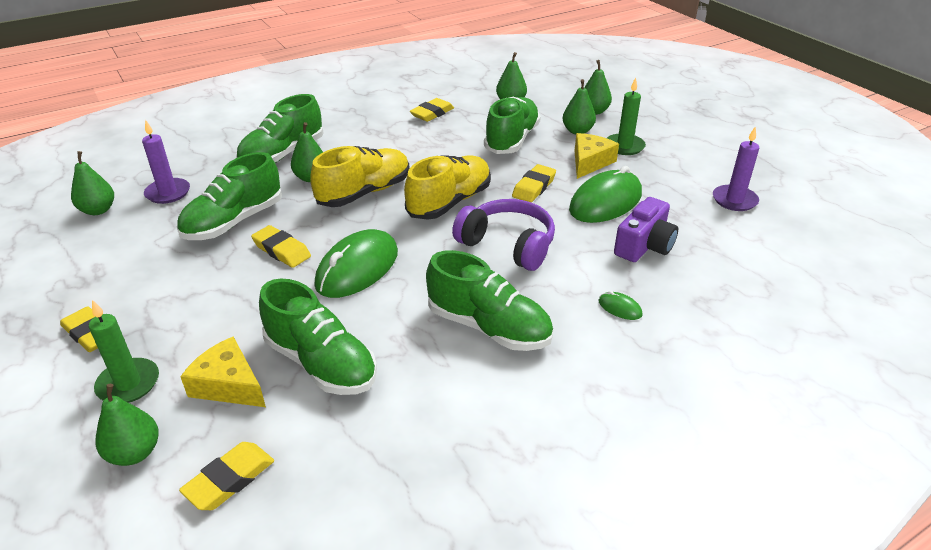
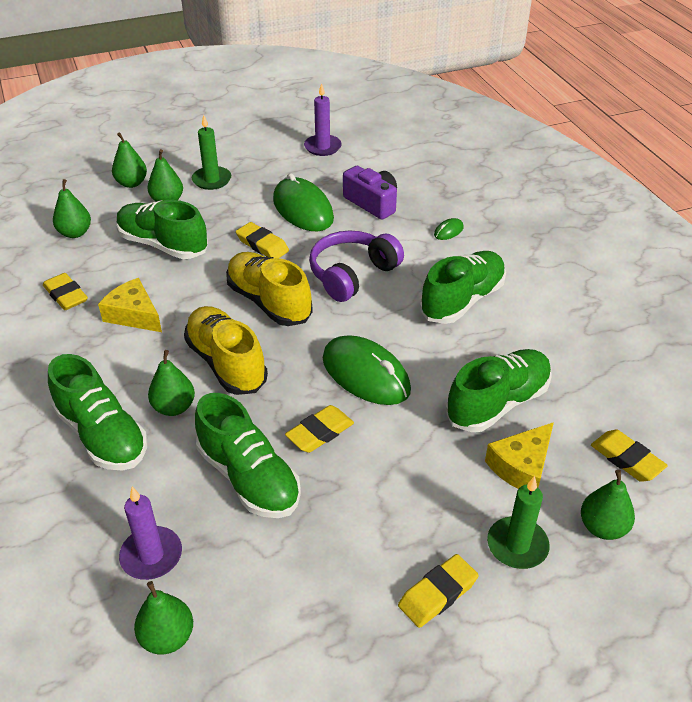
camera: 80 degrees left, 5 degrees up
(590, 162) = (231, 205): yellow cheese -> yellow cheese (134, 315)

